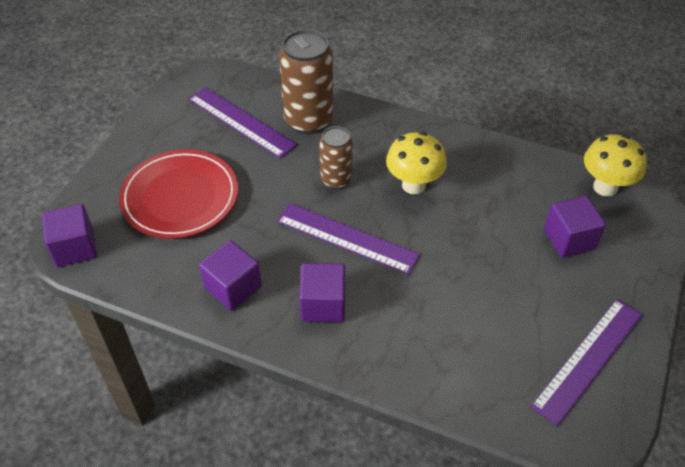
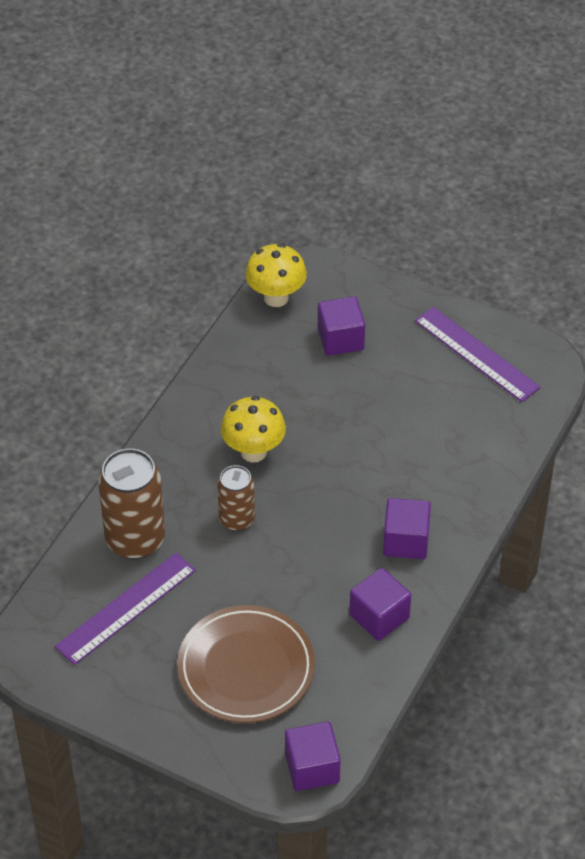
camera: 85 degrees left, 0 degrees up
(180, 197) = (246, 668): red plate -> brown plate
(346, 238) = (322, 516): purple ruler -> none

